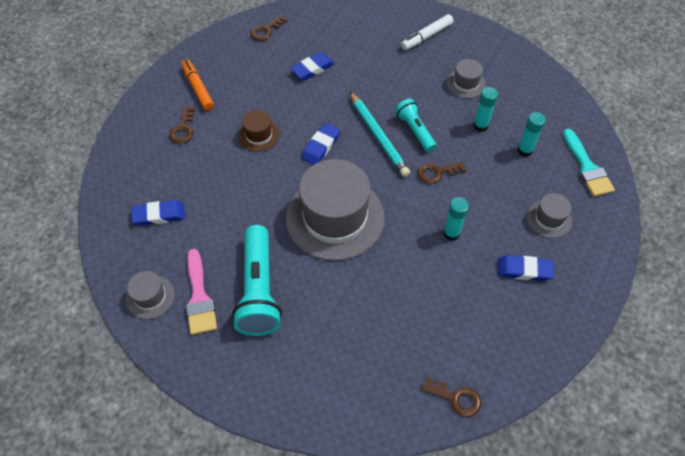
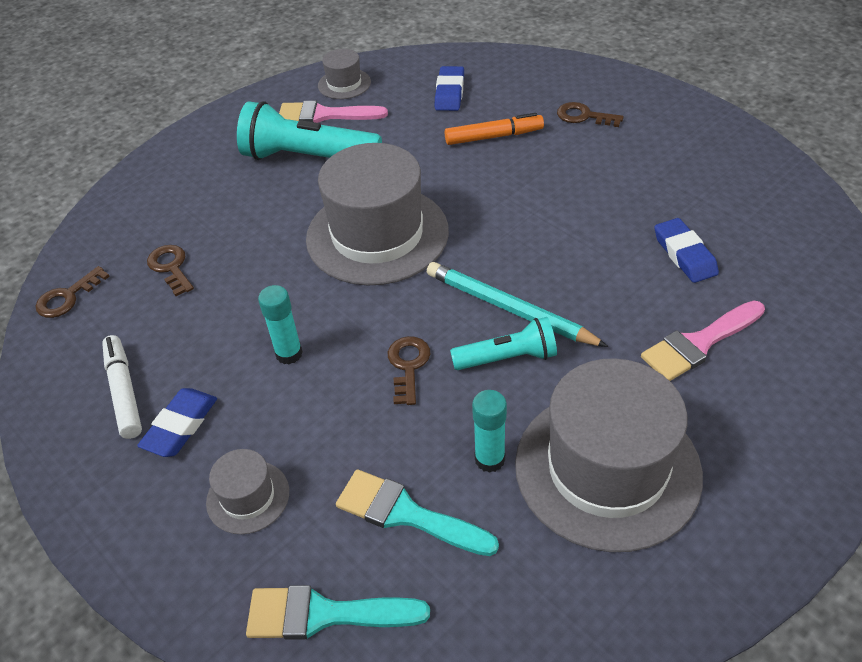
camera: 110 degrees right, 10 degrees down
(198, 88) = (660, 133): orange marker -> orange marker (494, 136)
(259, 135) = (551, 181): brown hat -> none
(266, 30) = (789, 212): brown key -> brown key (171, 267)
(321, 146) = (510, 239): blue eraser -> none
(377, 59) = (699, 343): none -> pink brush
(378, 136) = (509, 308): turquoise pencil -> turquoise pencil turned 45 degrees clockwise
(426, 36) = (760, 438): white marker -> white marker (124, 392)
(465, 84) = (607, 468): grey hat -> grey hat, size x2.21
(524, 150) = (406, 514): turquoise glue stick -> turquoise brush

